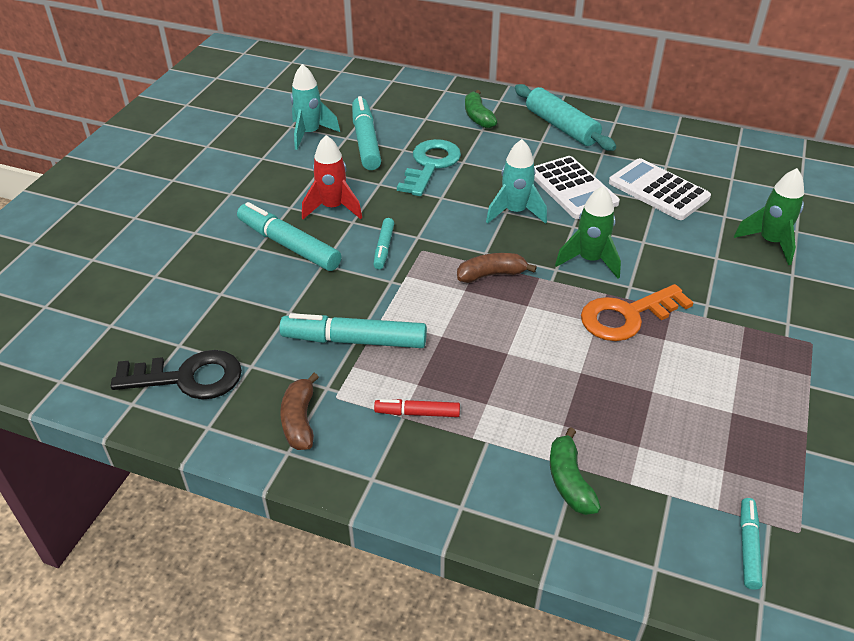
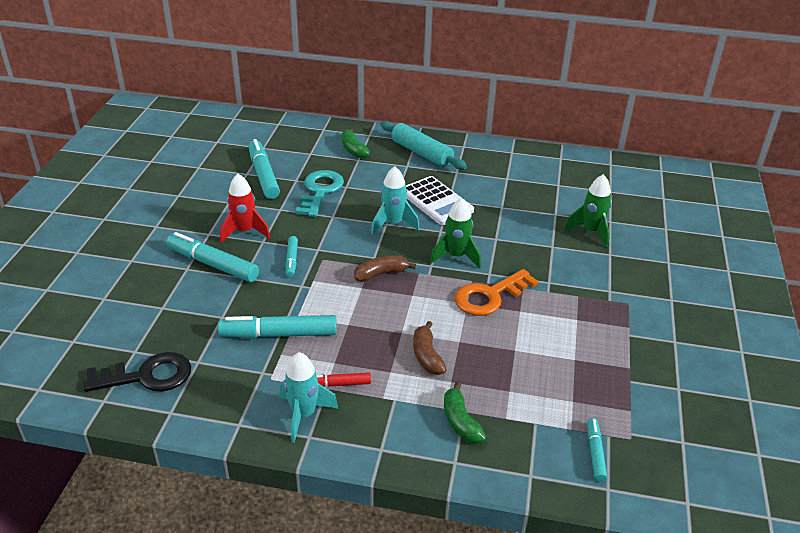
camera: 10 degrees left, 5 degrees down
(299, 420) = (244, 399): brown banana -> brown banana (427, 356)
(310, 134) = (215, 172): turquoise rocket -> turquoise rocket (304, 415)
(658, 190) = (503, 198): white calculator -> none

